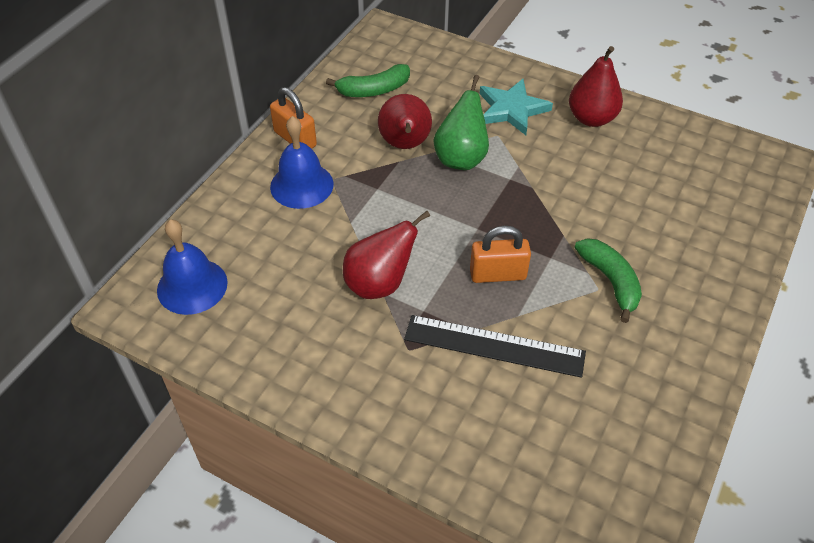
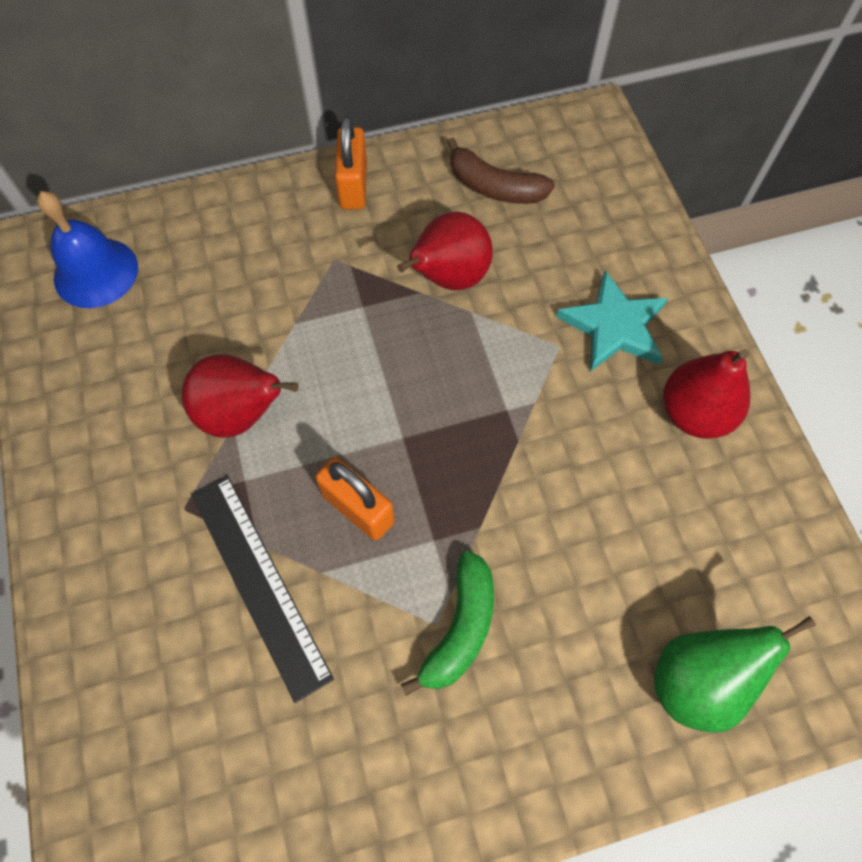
camera: 45 degrees right, 15 degrees up
(302, 185) = (300, 243): blue bell -> none
(374, 90) = (494, 187): green banana -> brown banana
(461, 158) = (486, 341): green pear -> green pear (697, 680)

